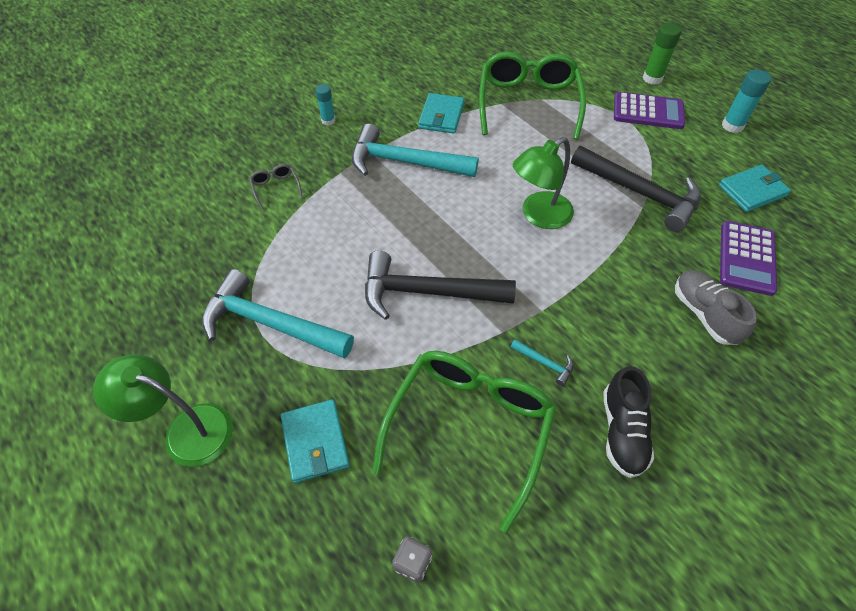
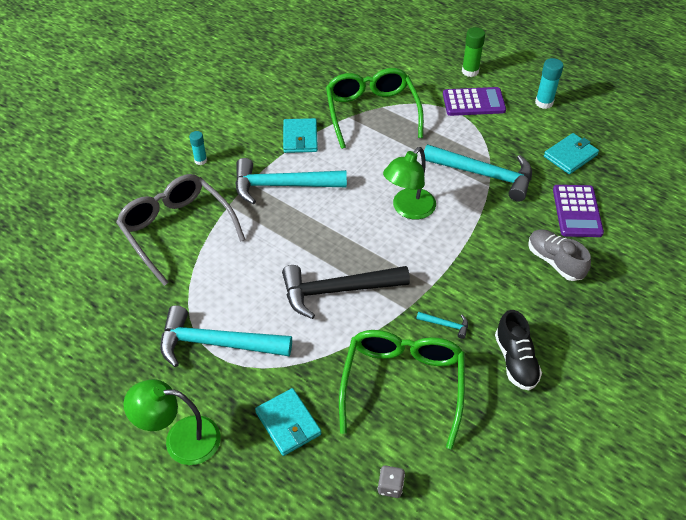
camera: 15 degrees left, 5 degrees down
(276, 188) = (177, 230): grey glasses -> grey glasses, size x2.49
(640, 193) = (484, 175): black hammer -> turquoise hammer

